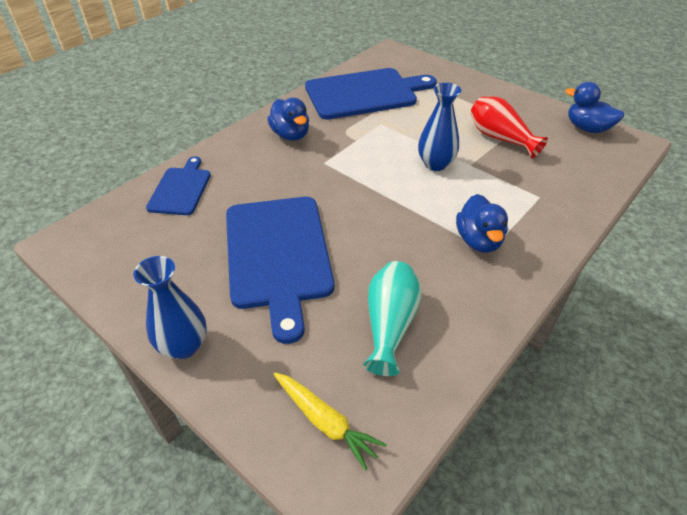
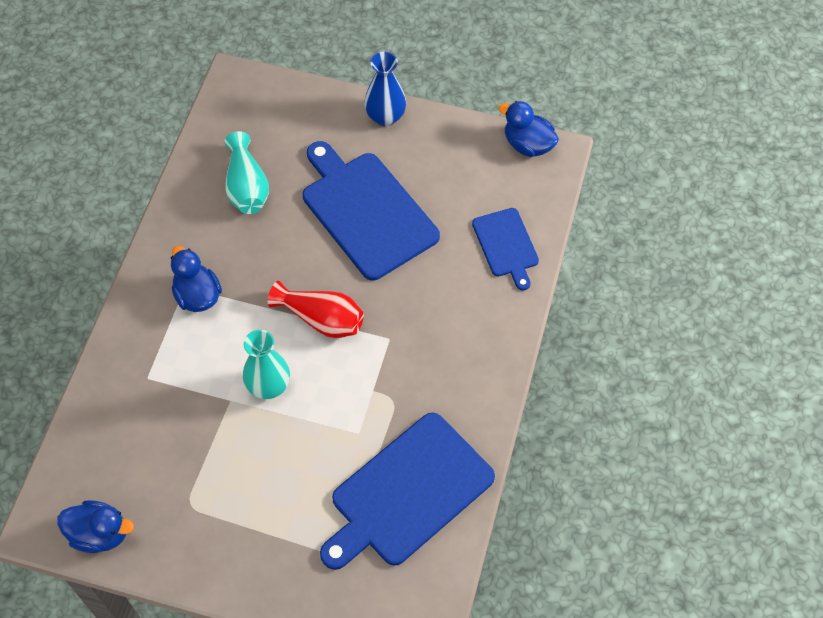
camera: 155 degrees right, 15 degrees up
(290, 135) = (451, 368): blue duck -> blue duck (528, 144)
(325, 422) = (262, 109): yellow carrot -> none
(435, 164) = (269, 386): blue vase -> turquoise vase
(500, 138) = (206, 465): red vase -> red vase (321, 319)

